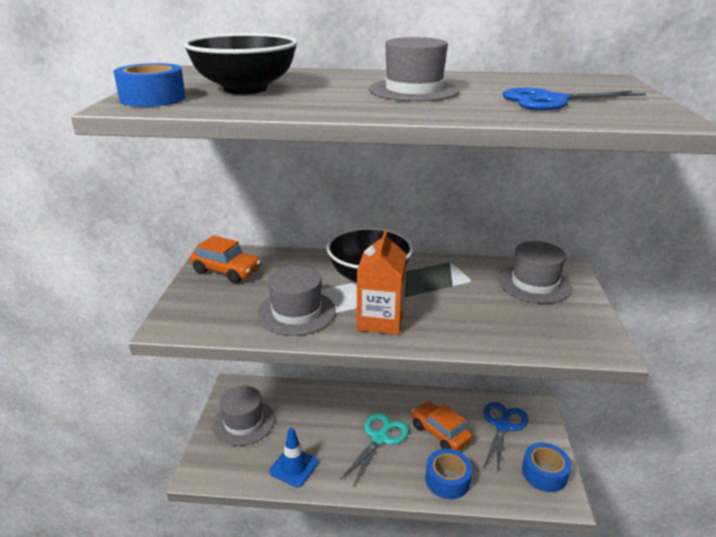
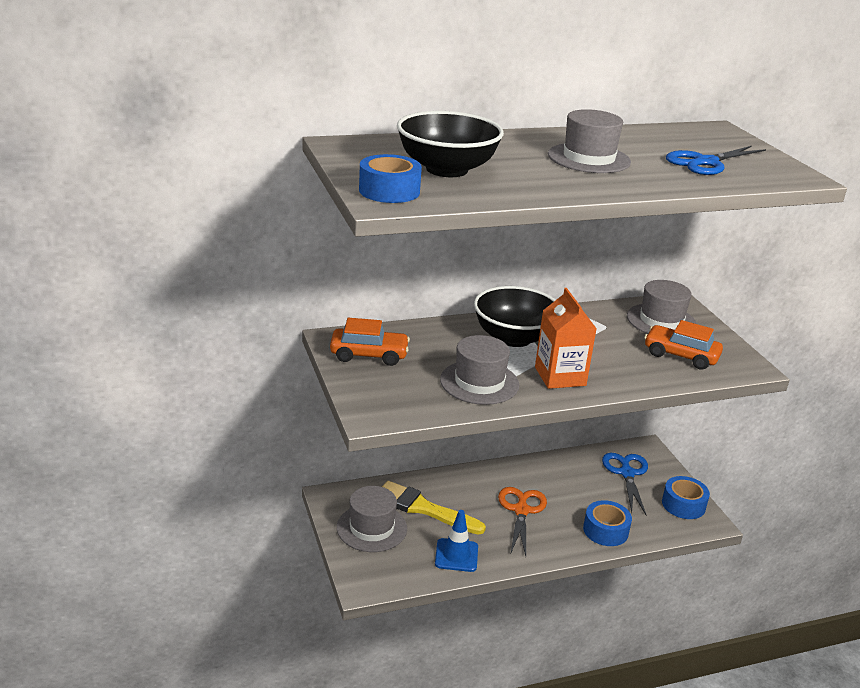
camera: 25 degrees left, 0 degrees up
(297, 415) = (423, 508): none -> yellow brush
(380, 438) = (521, 510): turquoise scissors -> orange scissors
(440, 433) = (574, 492): orange car -> orange car (680, 355)

